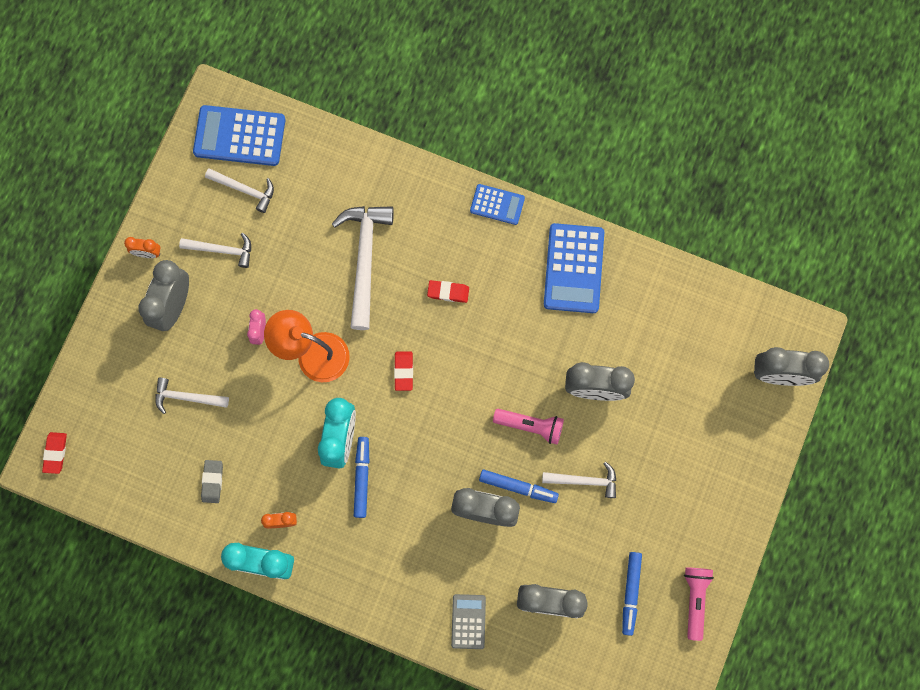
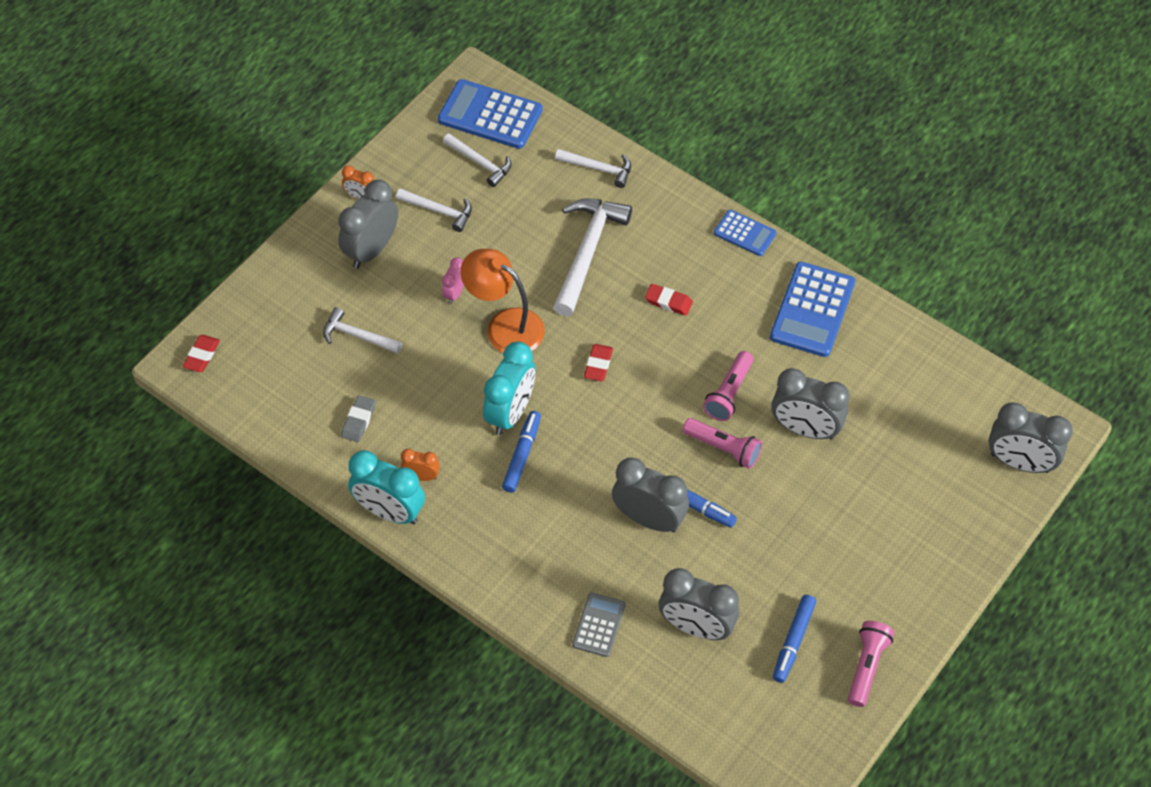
camera: 15 degrees right, 20 degrees down
(522, 371) = (729, 393): none -> pink flashlight
(584, 480) = (770, 516): white hammer -> white hammer (598, 168)

